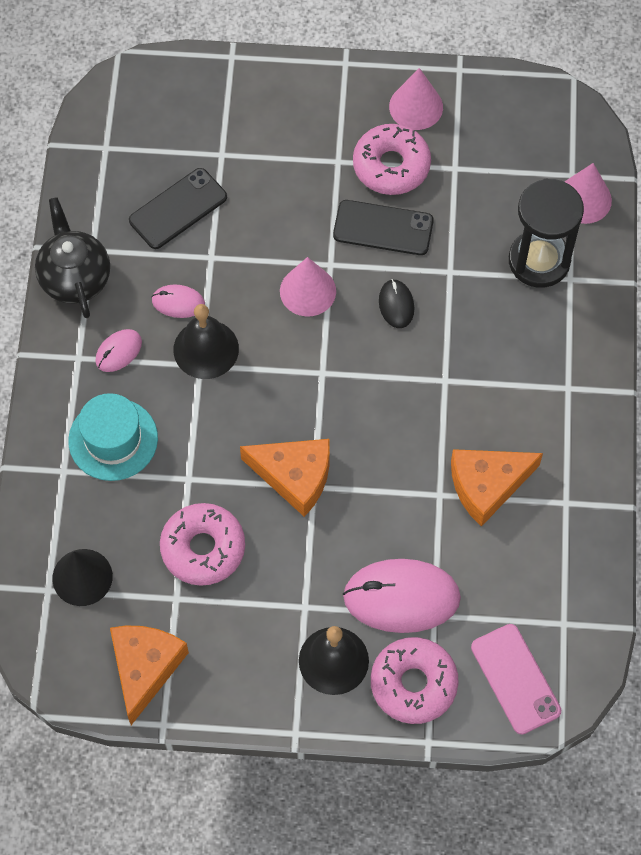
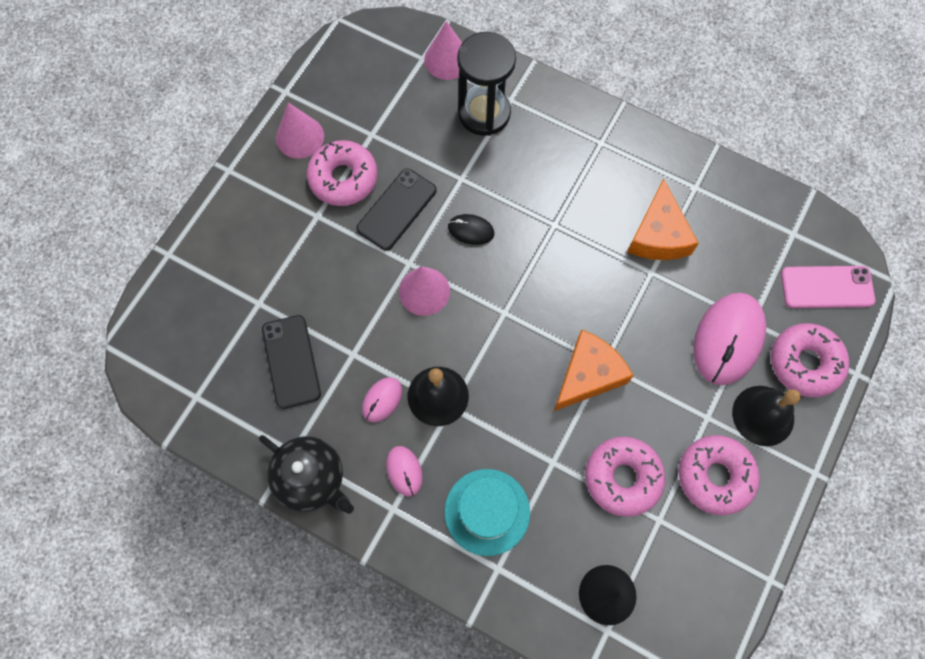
camera: 65 degrees left, 5 degrees up
(75, 278) = (312, 479): black teapot -> black teapot turned 150 degrees counterclockwise
(145, 668) = (714, 574): orange cheese -> none
(245, 635) = (715, 476): none -> pink donut

